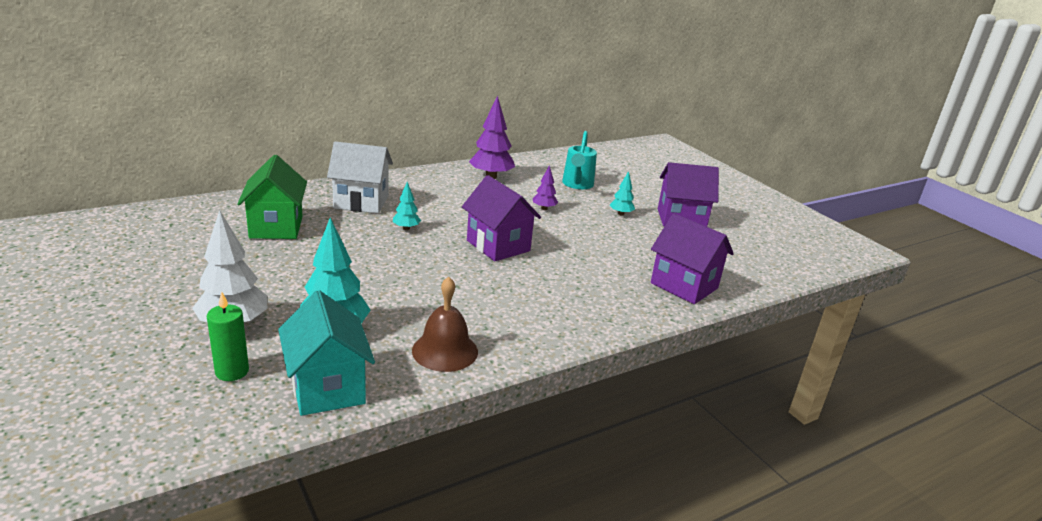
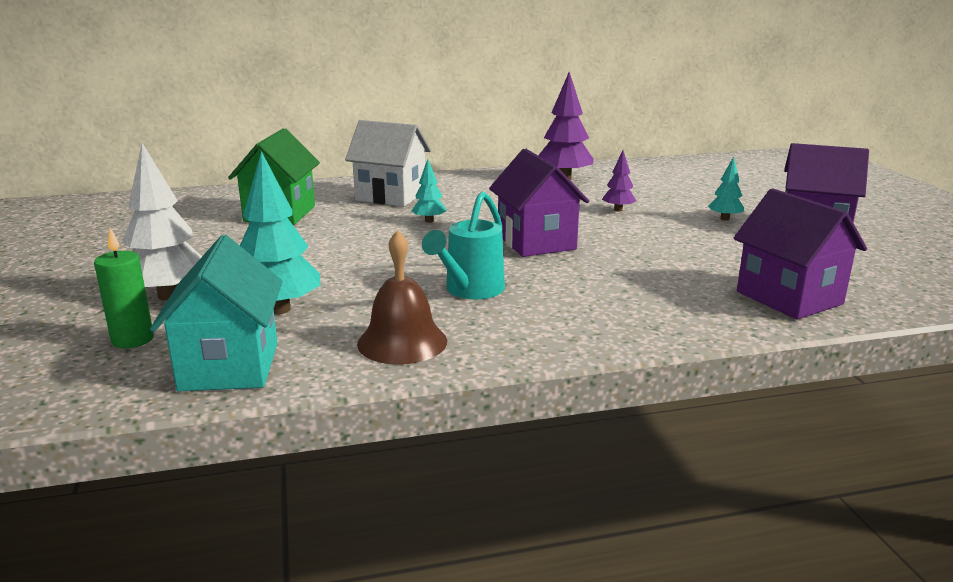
camera: 20 degrees right, 5 degrees down
(577, 184) = (675, 189): turquoise watering can -> turquoise watering can (470, 290)

